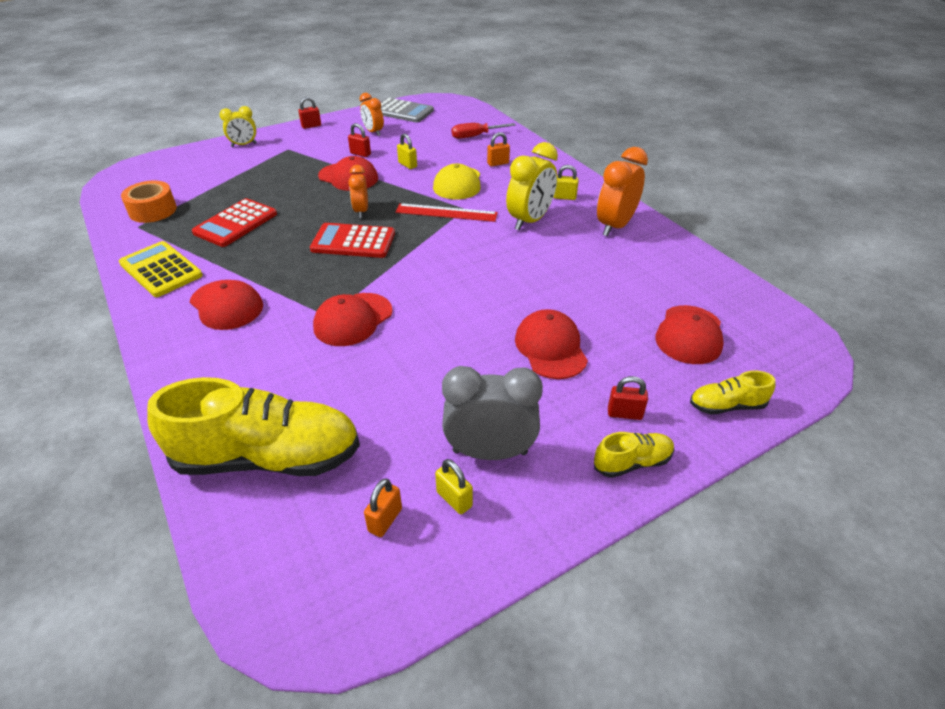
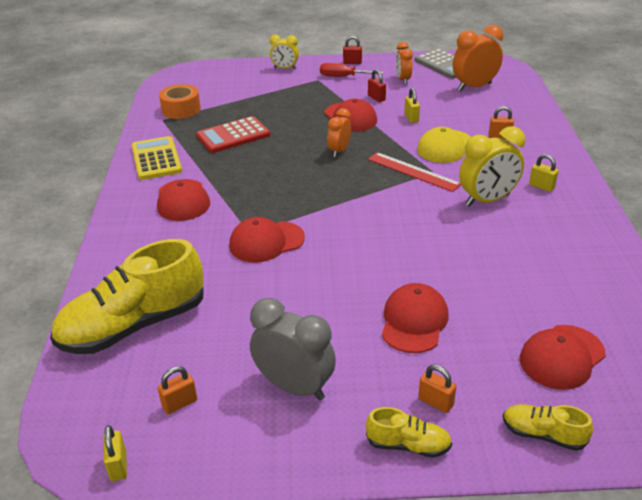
camera: 30 degrees right, 5 degrees down
(268, 457) = (134, 325): yellow shoe -> yellow shoe turned 120 degrees clockwise
(353, 241) = (313, 176): red calculator -> none
(454, 499) = (240, 410): yellow padlock -> yellow padlock (118, 466)
(475, 136) = (498, 104): red screwdriver -> red screwdriver (343, 77)
(615, 226) = (572, 229): orange clock -> orange clock (474, 87)
(624, 413) = (435, 402): red padlock -> orange padlock

